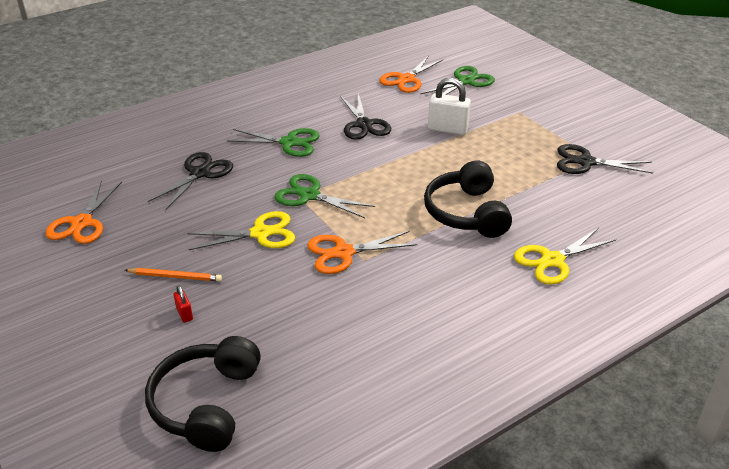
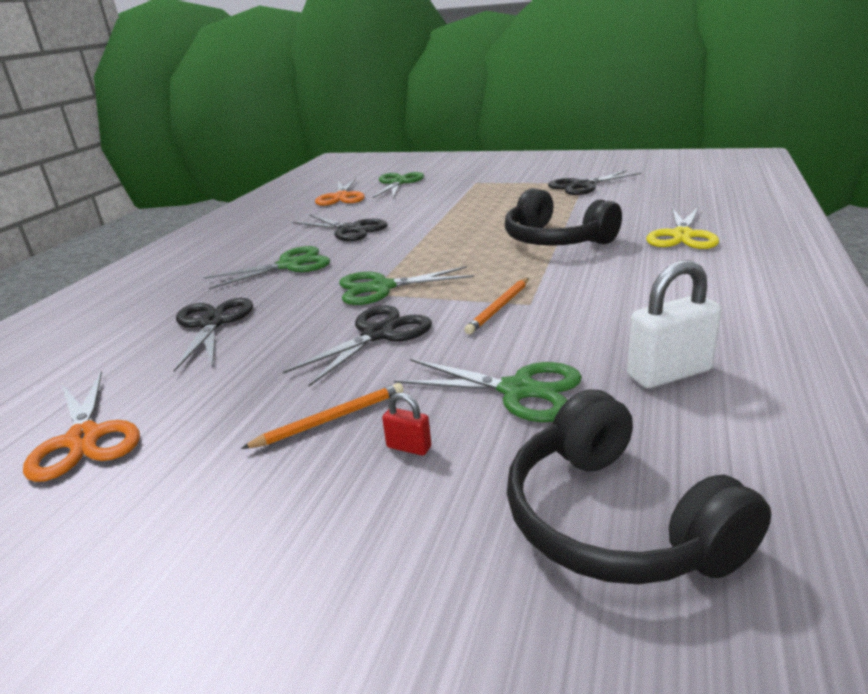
camera: 35 degrees left, 10 degrees down
(260, 233) = (378, 334): yellow scissors -> black scissors
(268, 315) = (518, 390): none -> green scissors
(343, 253) = (499, 308): orange scissors -> orange pencil
(447, 129) = (436, 207): white padlock -> white padlock (669, 373)

